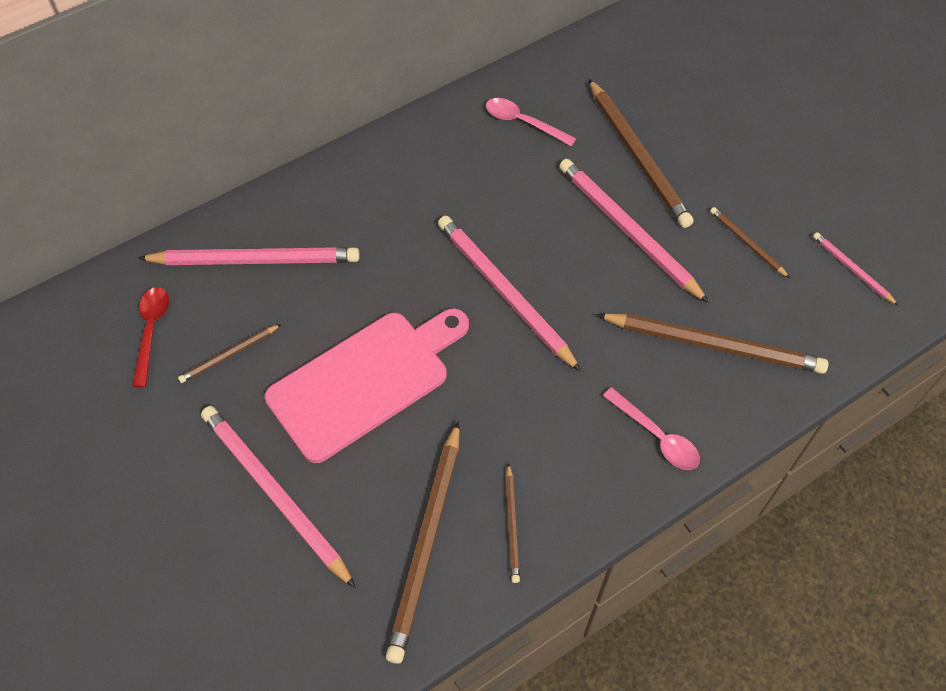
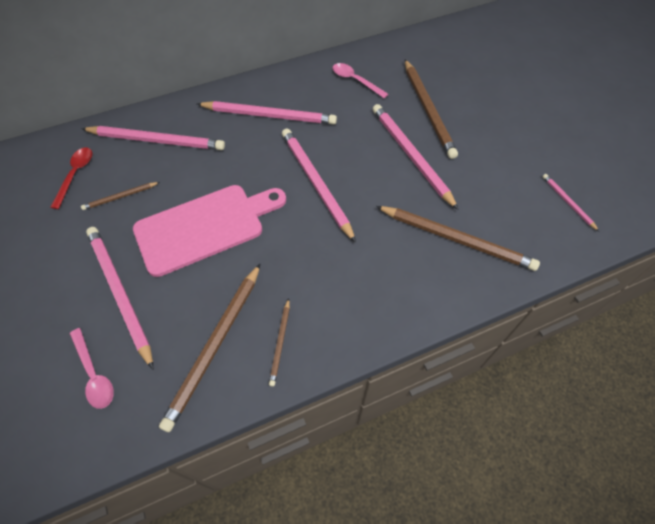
camera: 10 degrees right, 0 degrees up
(410, 196) = (269, 115): none -> pink pencil
(656, 436) = (401, 296): pink spoon -> pink spoon (94, 374)
(747, 243) = (493, 175): brown pencil -> none

